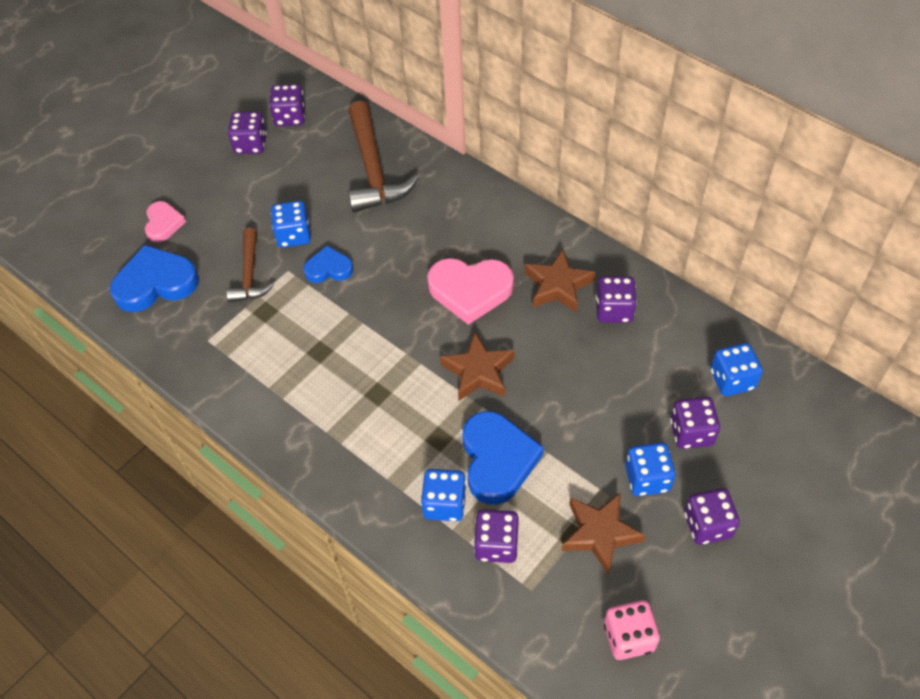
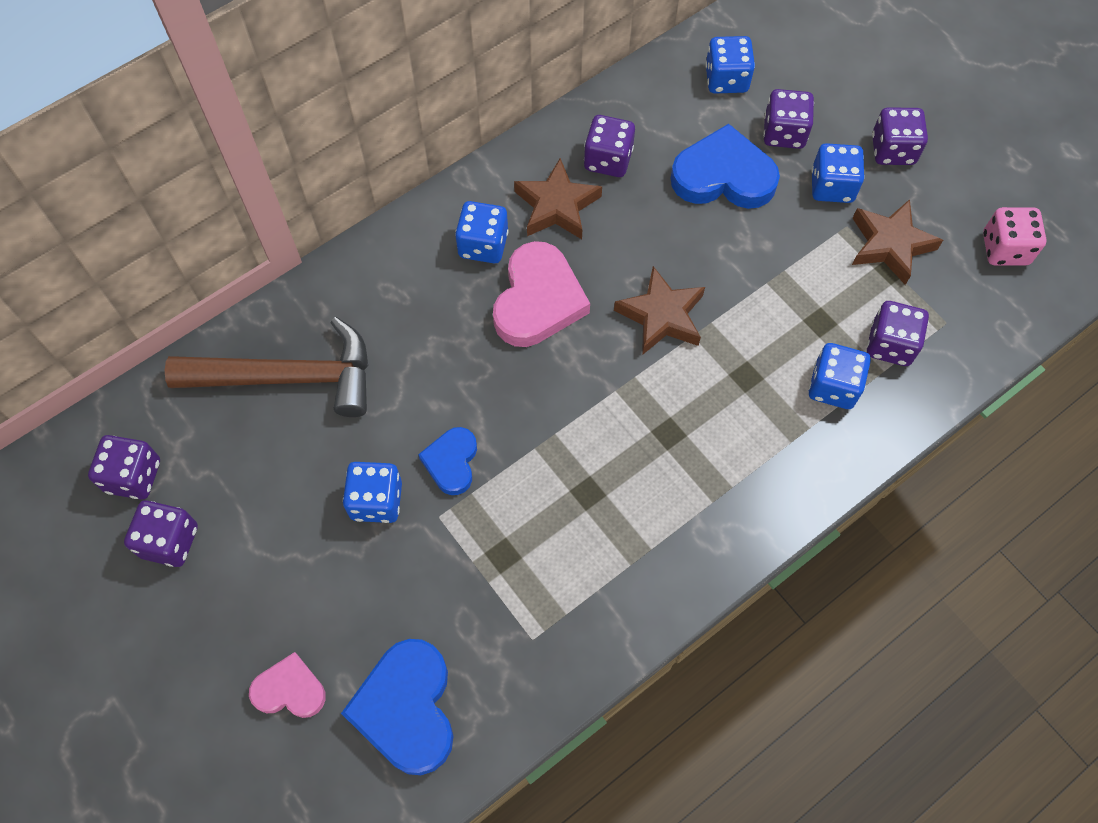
camera: 80 degrees left, 10 degrees up
(250, 274) = (430, 569): brown hammer -> none
(497, 460) = (785, 321): blue heart -> blue heart (723, 176)
(508, 248) = (483, 245): none -> blue dice

